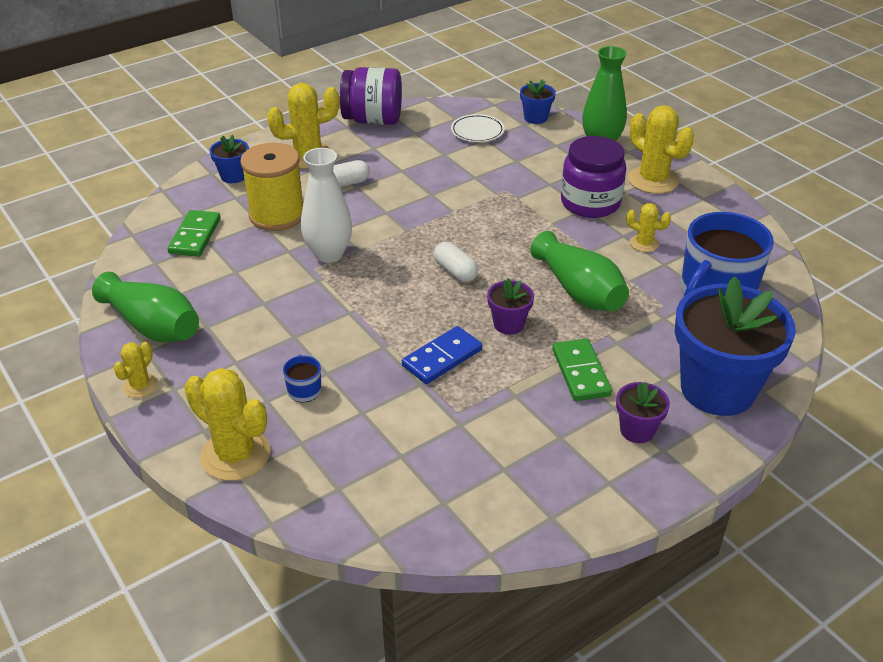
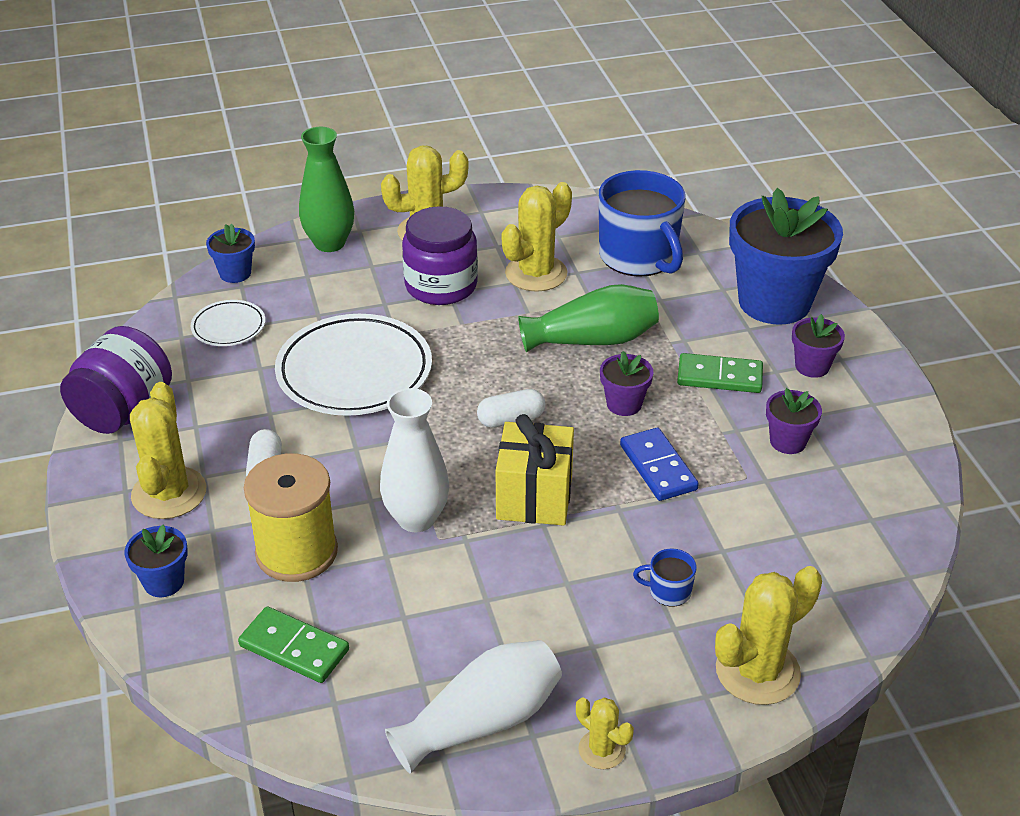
camera: 70 degrees left, 0 degrees up
(153, 326) = (482, 722): green vase -> white vase
(375, 301) = (534, 497): none -> yellow gift
(464, 191) = (354, 372): none -> white plate
(518, 430) = (788, 441): none -> purple flower pot
(644, 243) = (536, 273): yellow cactus -> yellow cactus, size x1.88

